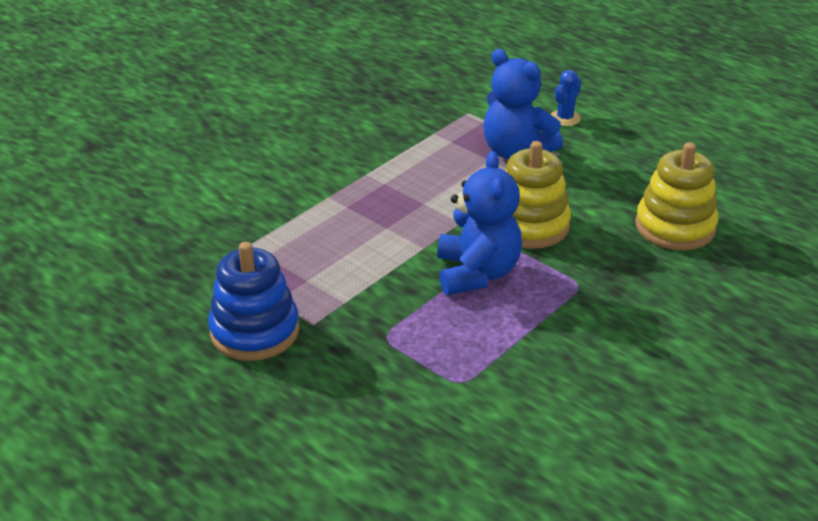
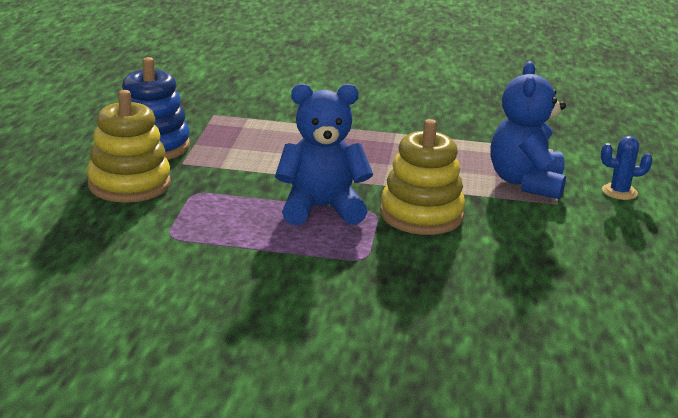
camera: 55 degrees right, 10 degrees down
(477, 273) = (321, 208): blue teddy bear -> blue teddy bear turned 150 degrees counterclockwise
(675, 227) = (523, 288): yellow stacking toy -> yellow stacking toy (129, 184)

